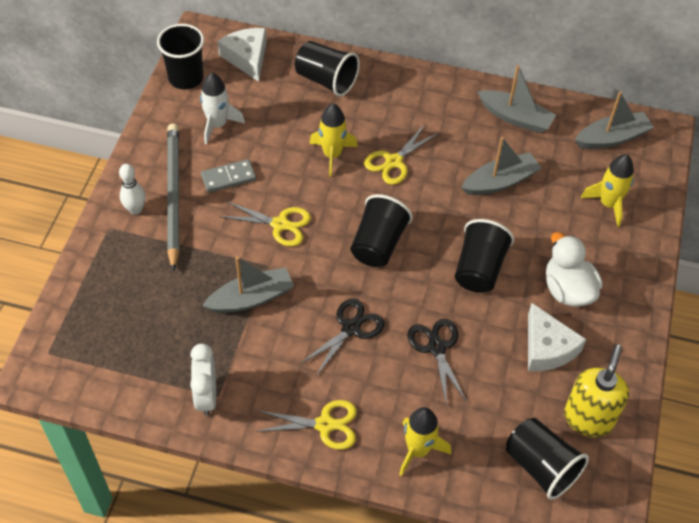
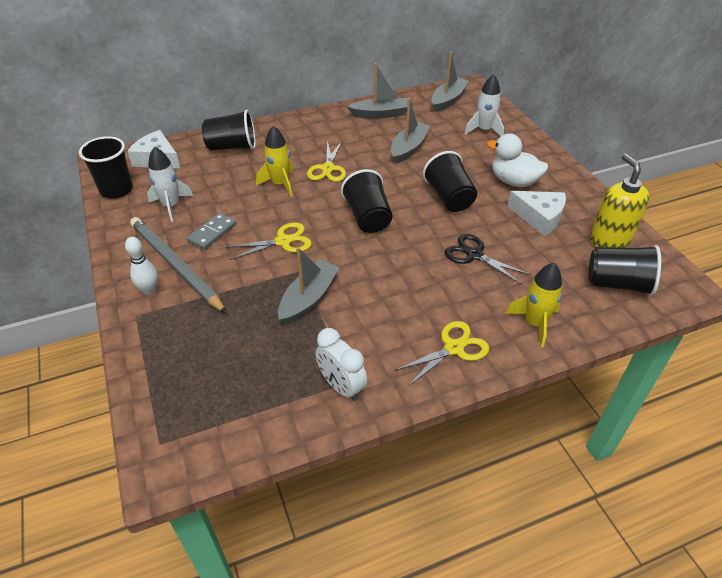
camera: 35 degrees left, 10 degrees down
(351, 328) = (404, 276): black scissors -> none
(608, 204) = (484, 130): yellow rocket -> white rocket

